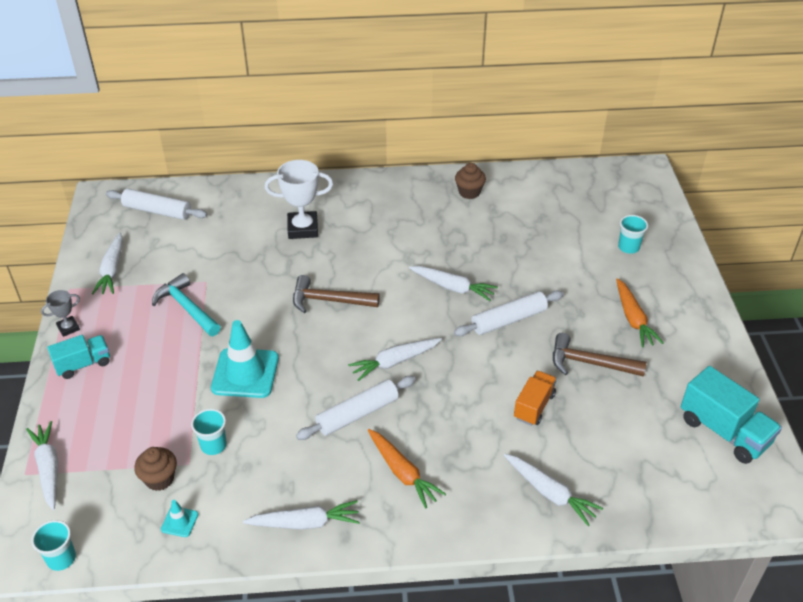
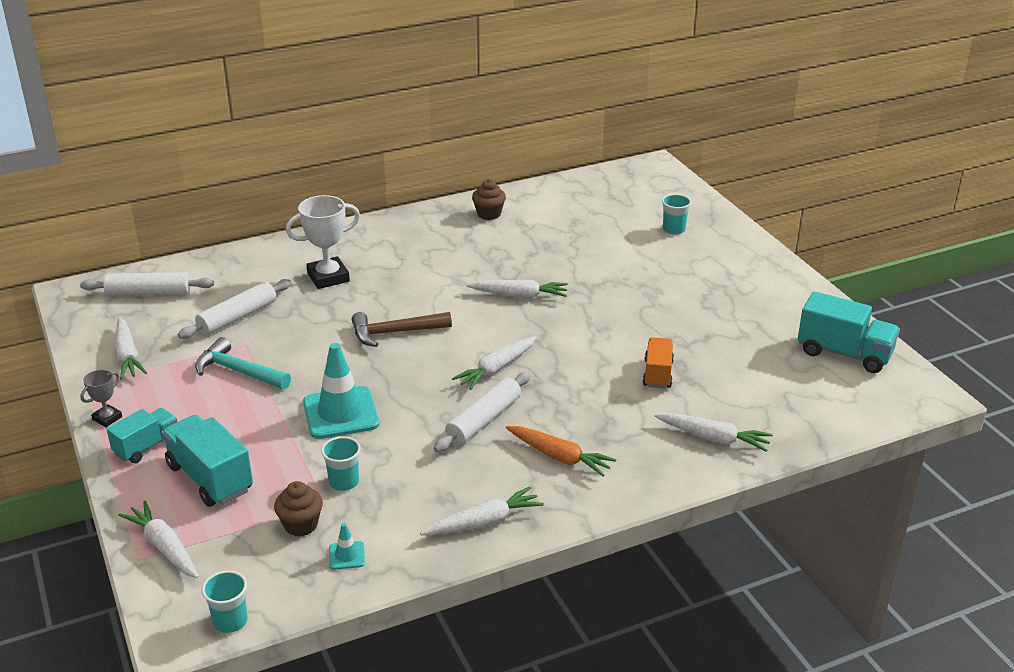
camera: 20 degrees left, 10 degrees down
(114, 410) = (210, 478): none -> turquoise truck
(508, 320) = (591, 310): white rolling pin -> white rolling pin (237, 317)
(590, 363) = (691, 328): brown hammer -> none
(633, 319) = (711, 285): orange carrot -> none

